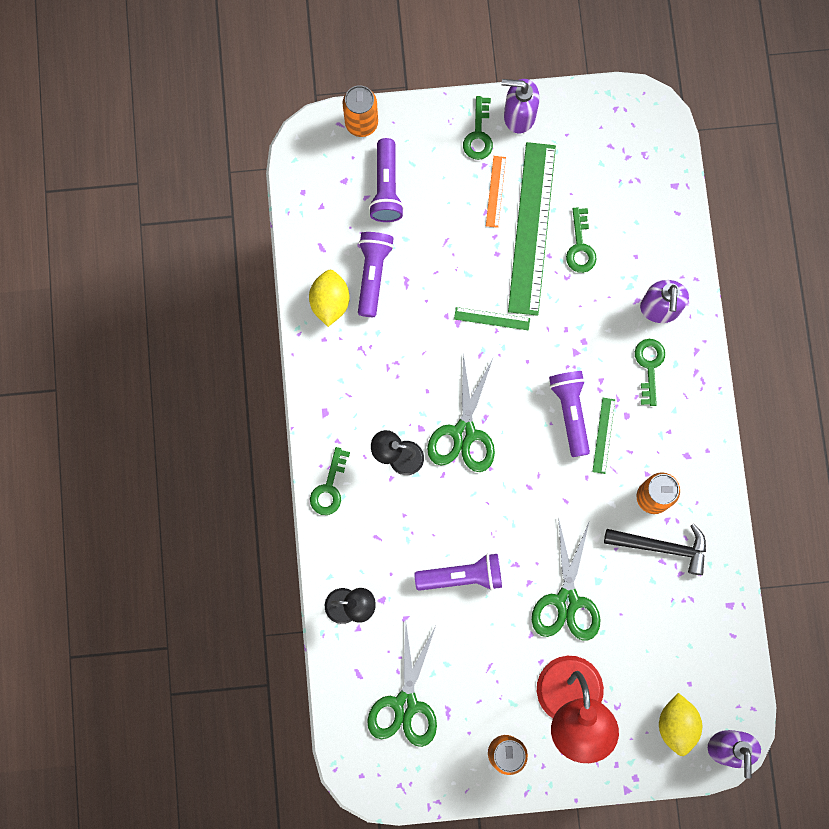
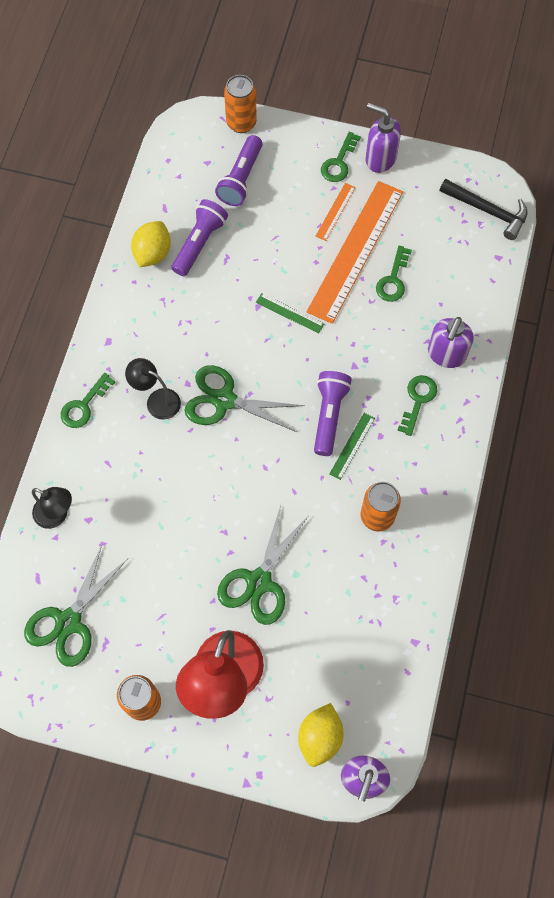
camera: 20 degrees right, 10 degrees down
(462, 576) = (171, 524): purple flashlight -> none
(464, 433) = (224, 400): green scissors -> green scissors turned 75 degrees clockwise
(531, 228) = (355, 251): green ruler -> orange ruler
(661, 547) = (368, 564): black hammer -> black hammer (487, 211)

